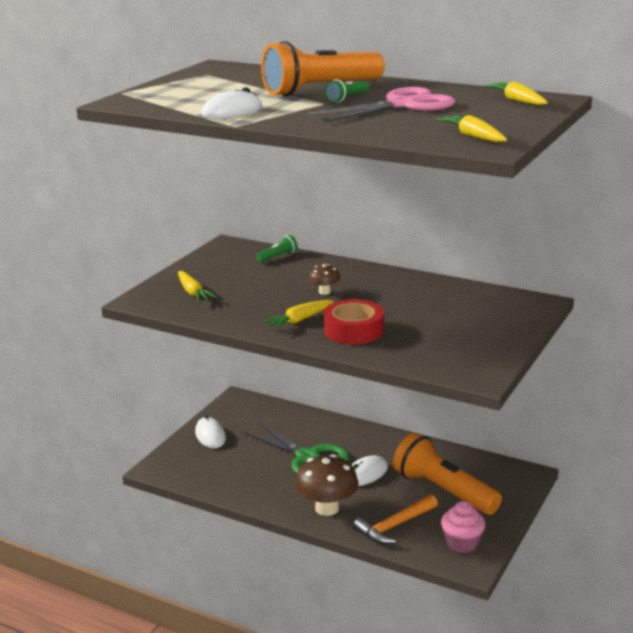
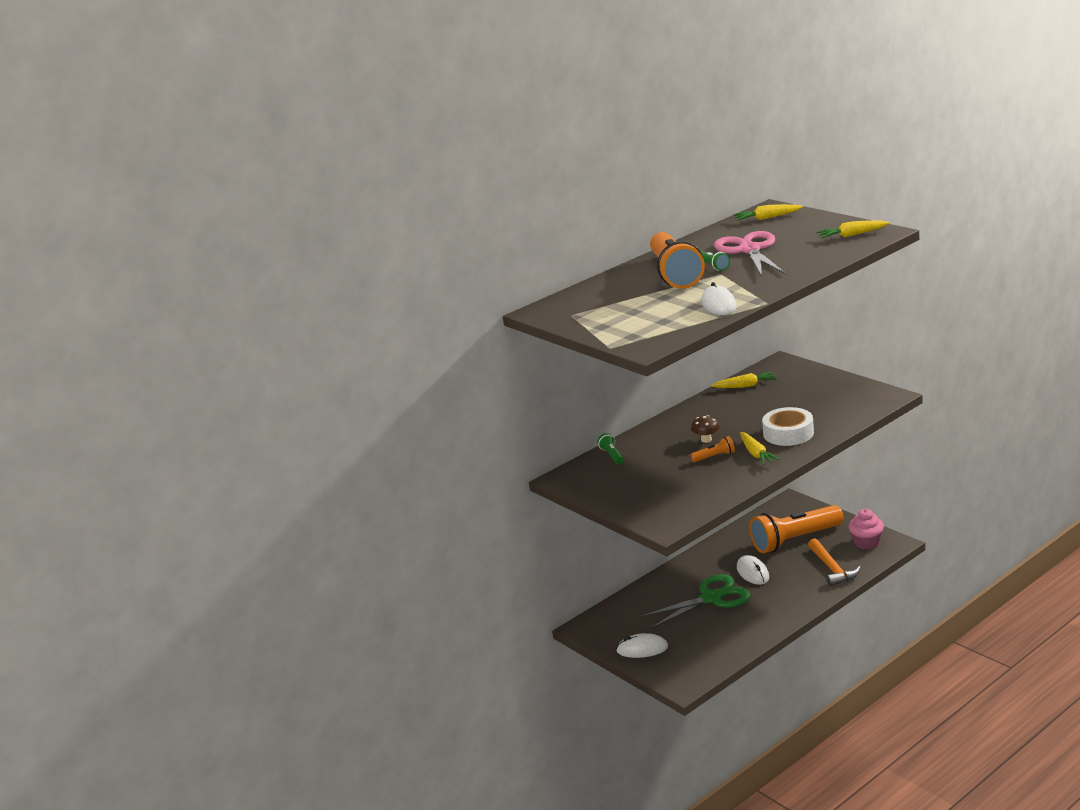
camera: 65 degrees left, 0 degrees up
(193, 292) = (666, 499): yellow carrot -> yellow carrot (745, 386)
(287, 301) = (714, 457): none -> orange flashlight
(327, 508) = (793, 597): brown mushroom -> none
(353, 330) = (788, 433): red tape -> white tape

